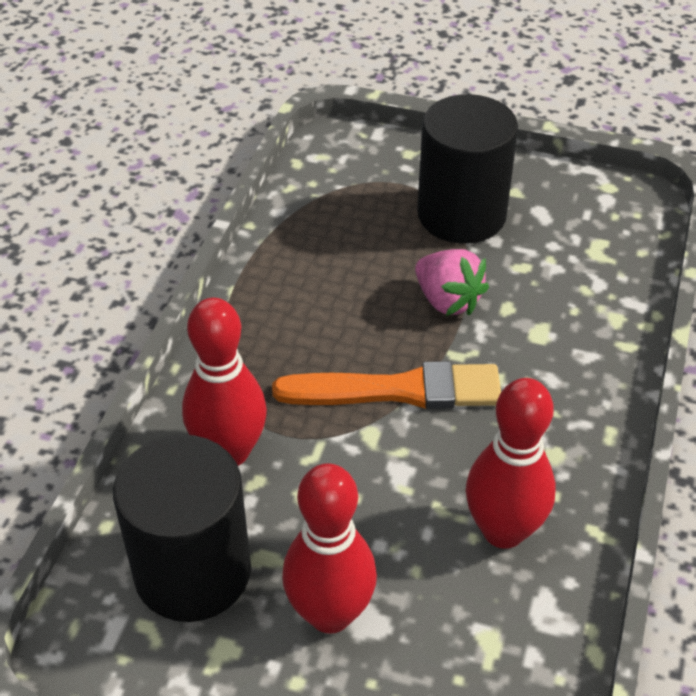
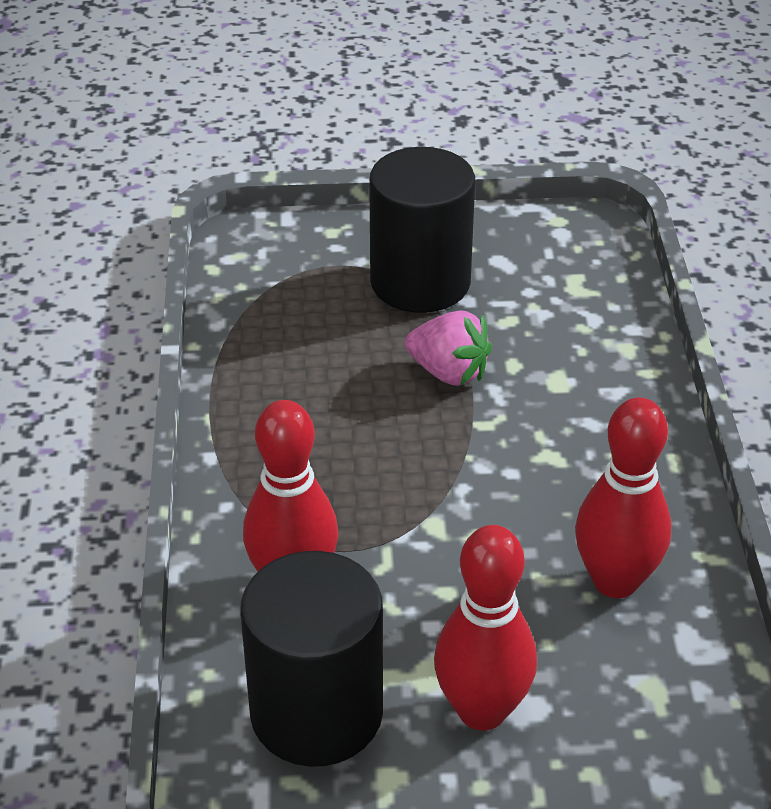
camera: 20 degrees left, 5 degrees down
(398, 390) = (442, 474): orange brush -> none

